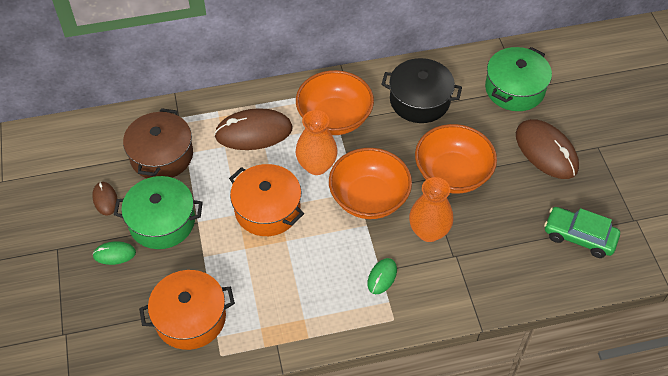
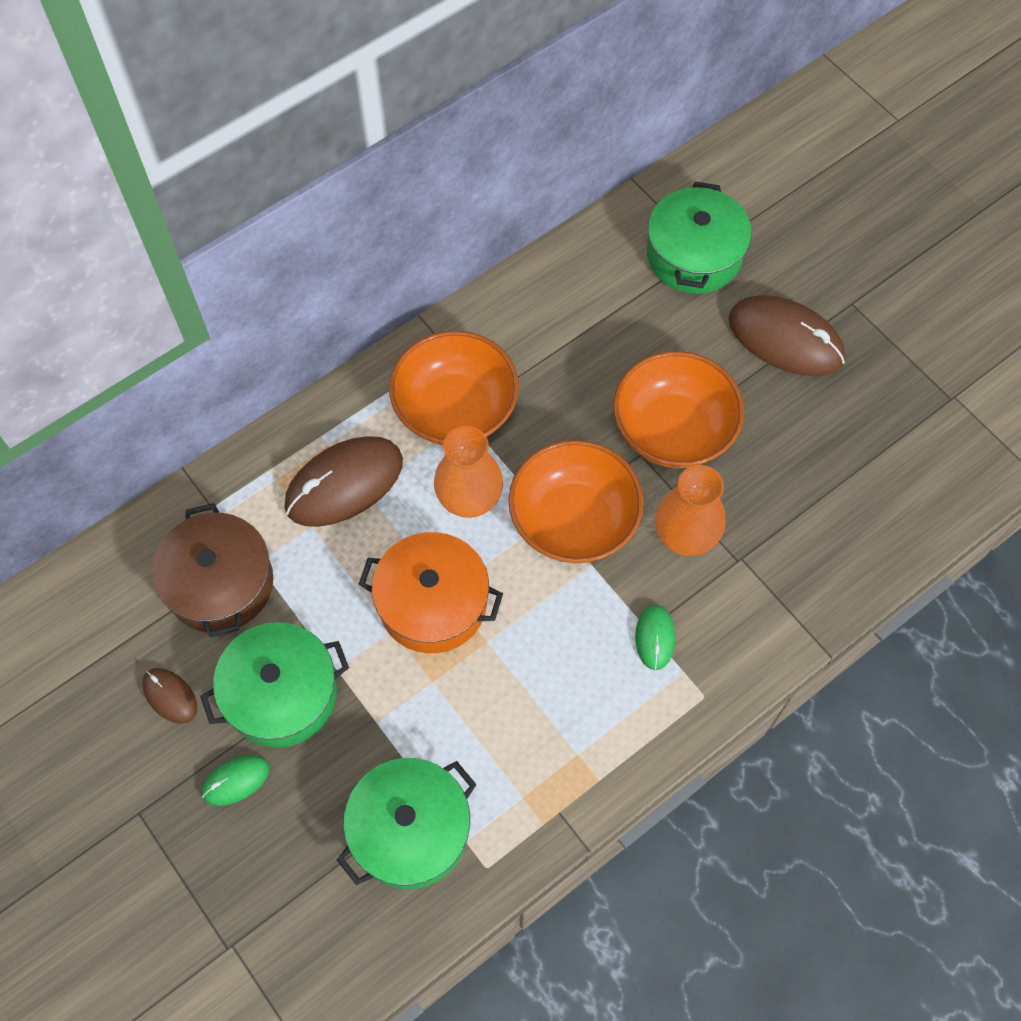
camera: 25 degrees left, 10 degrees up
(190, 318) = (410, 830): orange pot -> green pot
(419, 100) = (567, 329): black pot -> none
(579, 237) = (892, 455): green car -> none

